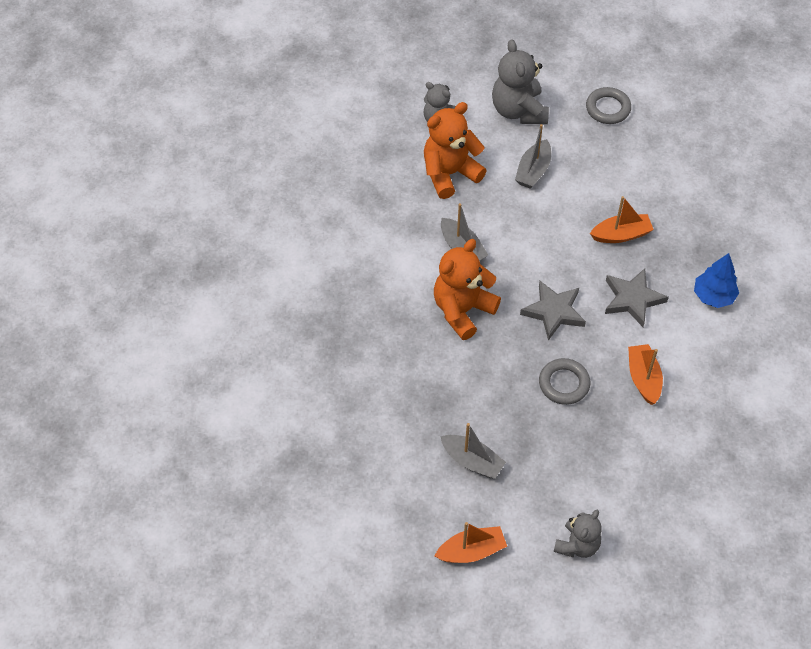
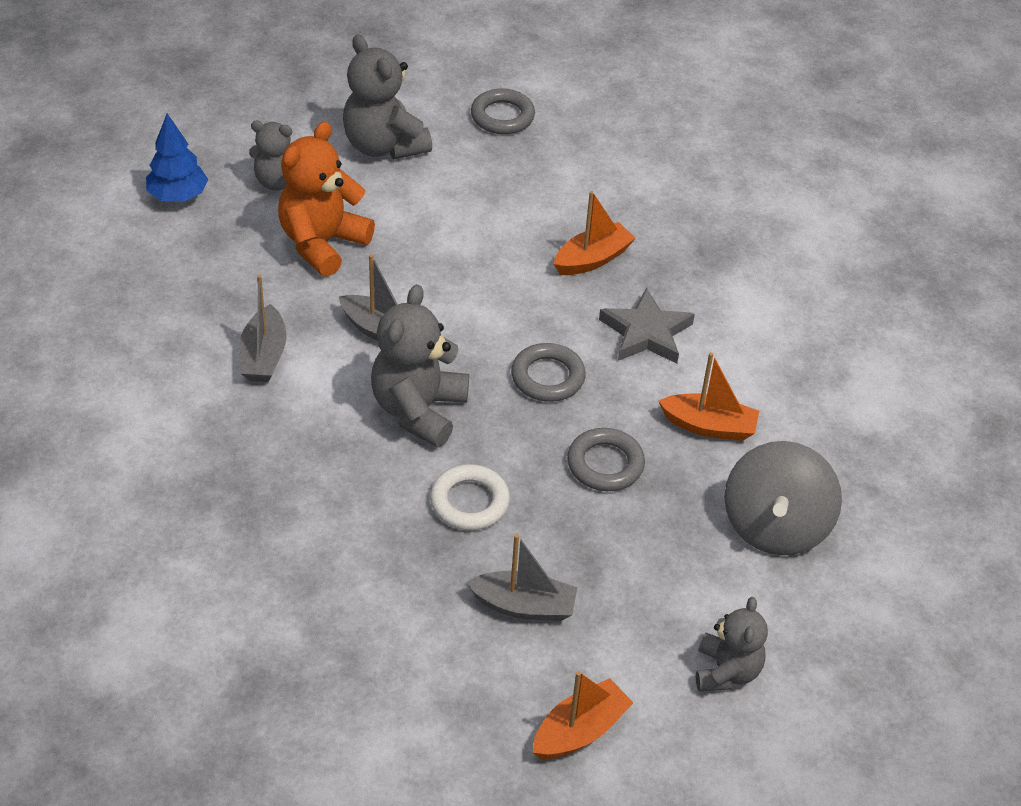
camera: 25 degrees left, 10 degrees down
(462, 310) = (418, 410): orange teddy bear -> grey teddy bear
(468, 382) = (469, 502): none -> white ring
(533, 171) = (437, 212): grey boat -> grey boat (264, 356)
(554, 312) = (547, 377): grey star -> grey ring
(643, 378) = (709, 426): orange boat -> orange boat turned 135 degrees clockwise
(654, 460) = (775, 526): none -> grey spinning top
(713, 296) = (749, 301): blue tree -> blue tree (178, 196)

